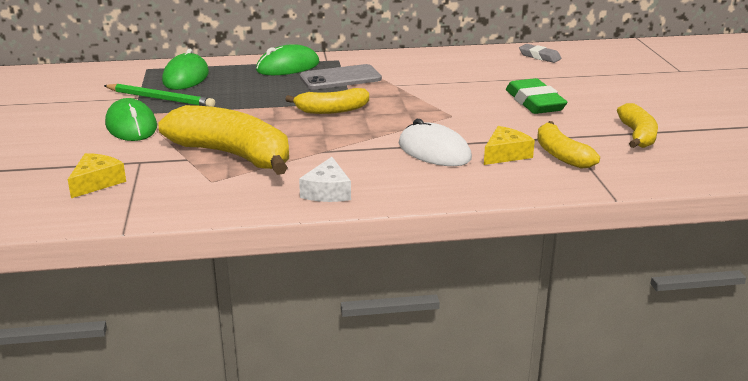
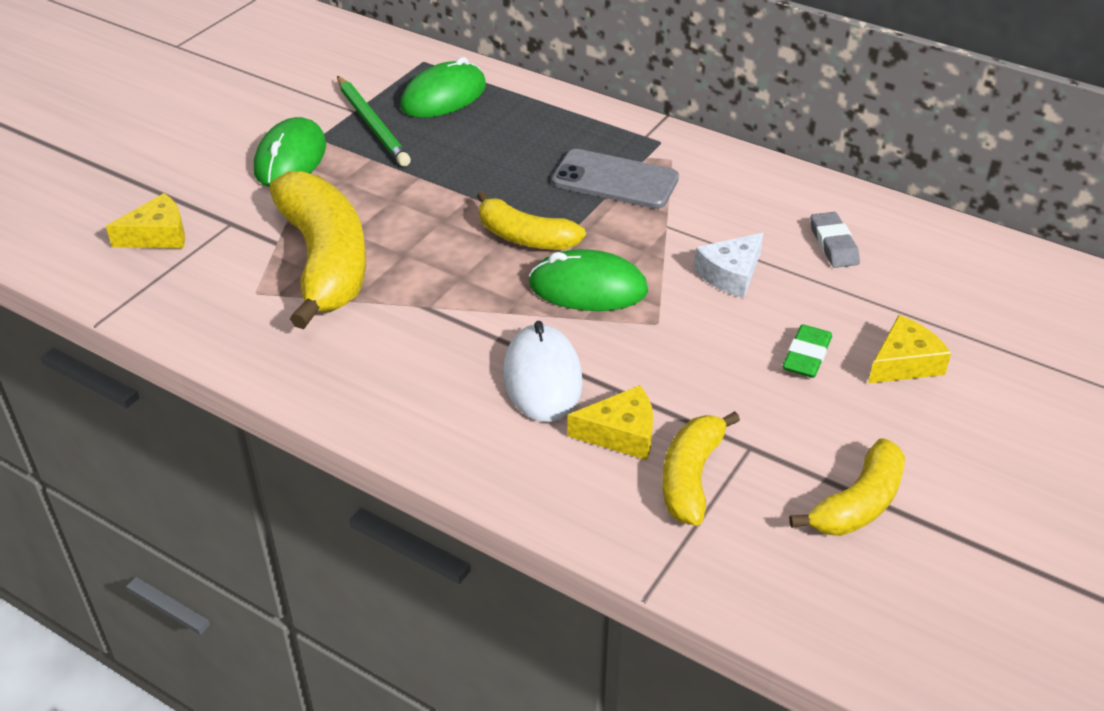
camera: 40 degrees right, 15 degrees up
(288, 67) = (581, 128): green mouse -> green mouse (588, 288)
(327, 191) = (339, 377): white cheese -> white cheese (730, 274)
(534, 102) = (806, 356): green eraser -> green eraser, size x0.60
(539, 56) = (959, 263): grey eraser -> grey eraser (833, 244)
(575, 91) = (904, 363): none -> yellow cheese

